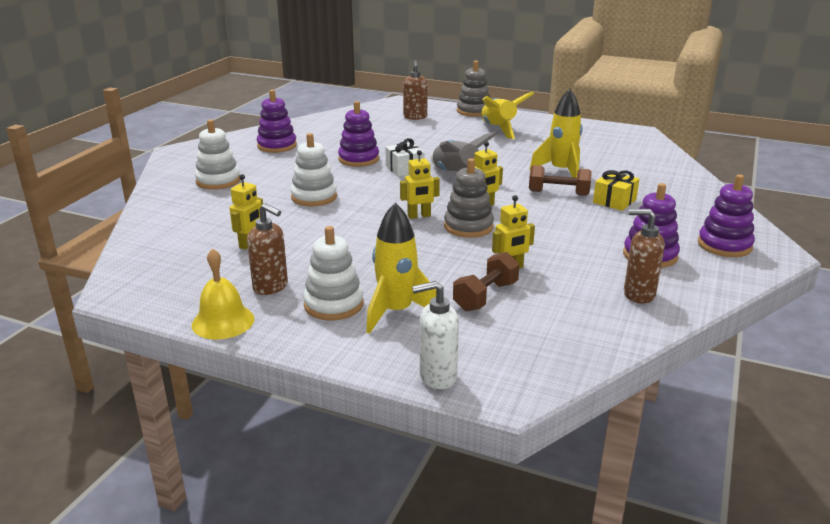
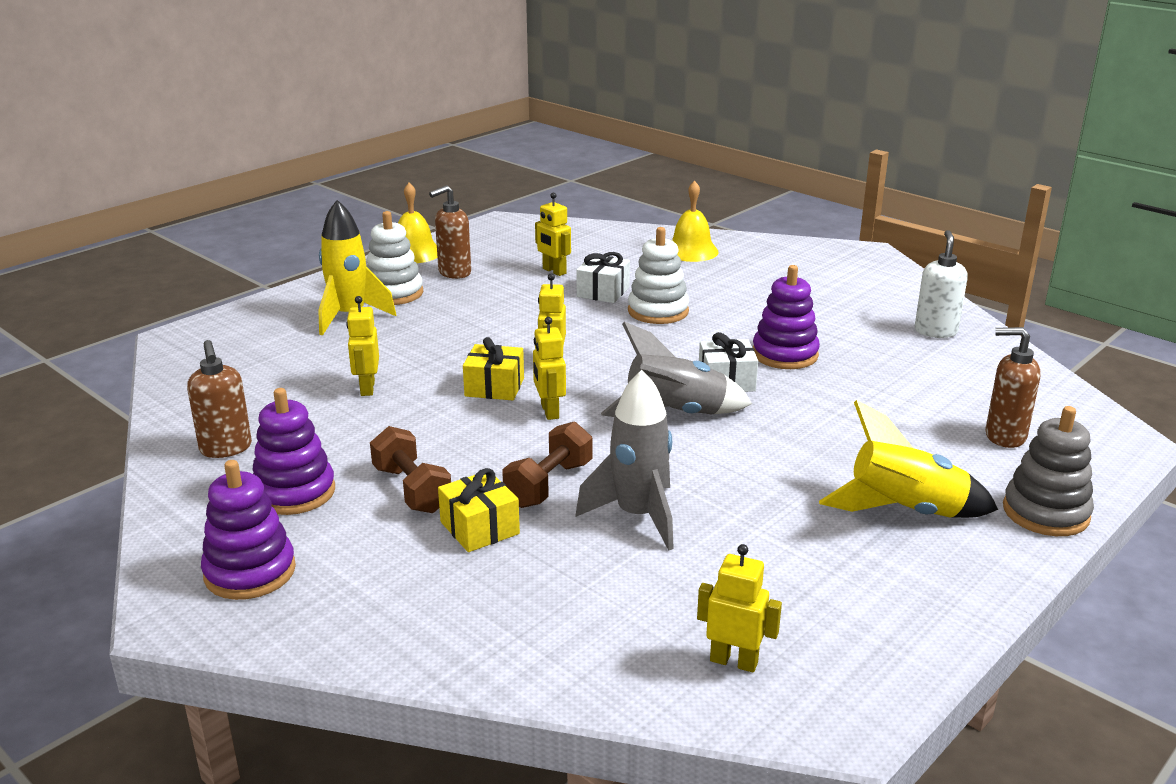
camera: 110 degrees right, 0 degrees up
(187, 201) = (691, 251): none -> yellow bell
(218, 181) = (744, 267): white stacking toy -> none
(277, 146) = (867, 308): purple stacking toy -> none
(287, 219) = (603, 292): none -> white gift
(437, 376) = (236, 316): white soap dispenser -> white soap dispenser (935, 331)
(468, 227) = (494, 387): grey stacking toy -> yellow gift
(485, 296) = (327, 361): brown dumbbell -> brown dumbbell (412, 489)
(561, 171) = (638, 516): yellow rocket -> grey rocket
(632, 146) = (734, 661): none -> yellow robot
(638, 294) = (226, 449): brown soap dispenser -> brown soap dispenser turned 120 degrees clockwise

